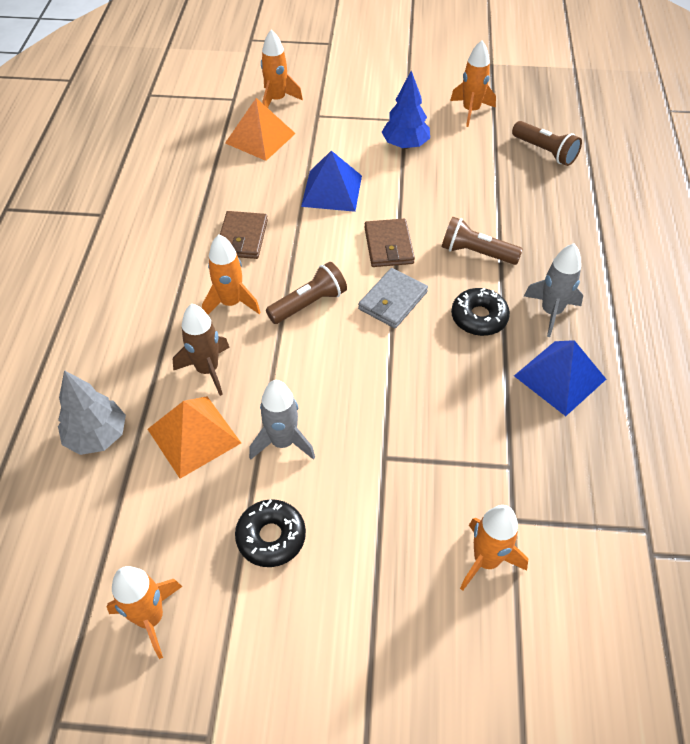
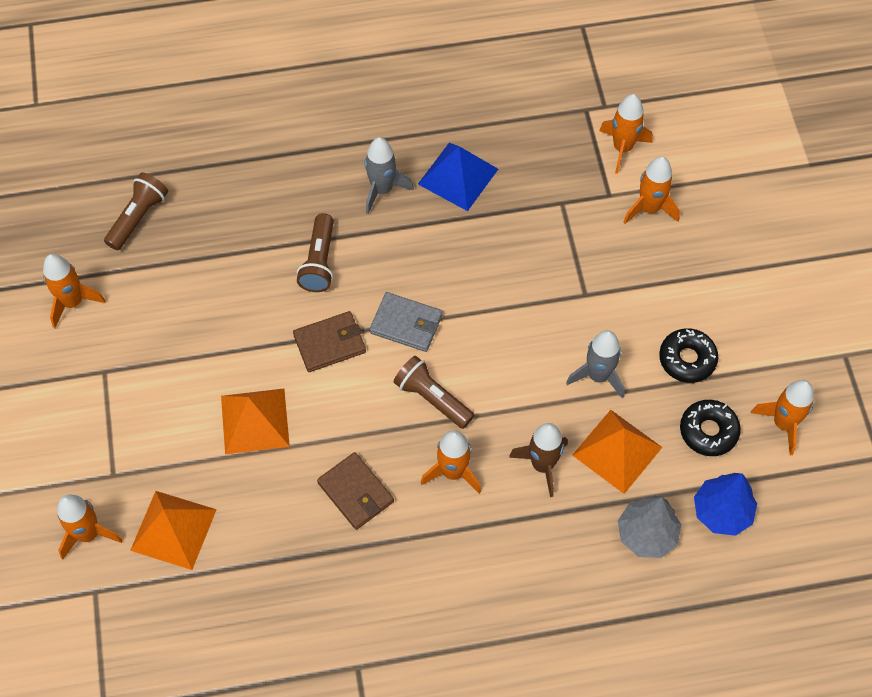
camera: 105 degrees left, 10 degrees up
(242, 238) = (355, 492): brown wallet -> brown wallet turned 60 degrees clockwise
(332, 190) = (254, 421): blue pyramid -> orange pyramid
(405, 145) = (154, 361): blue tree -> blue tree (721, 512)
(479, 317) = (406, 247): black donut -> black donut (708, 431)
(582, 556) = (622, 148): none -> orange rocket

